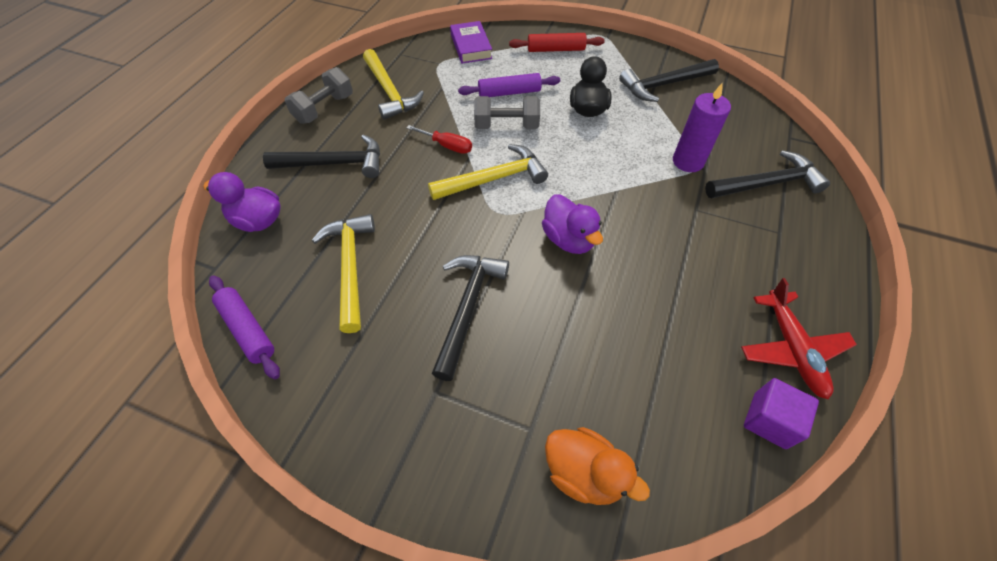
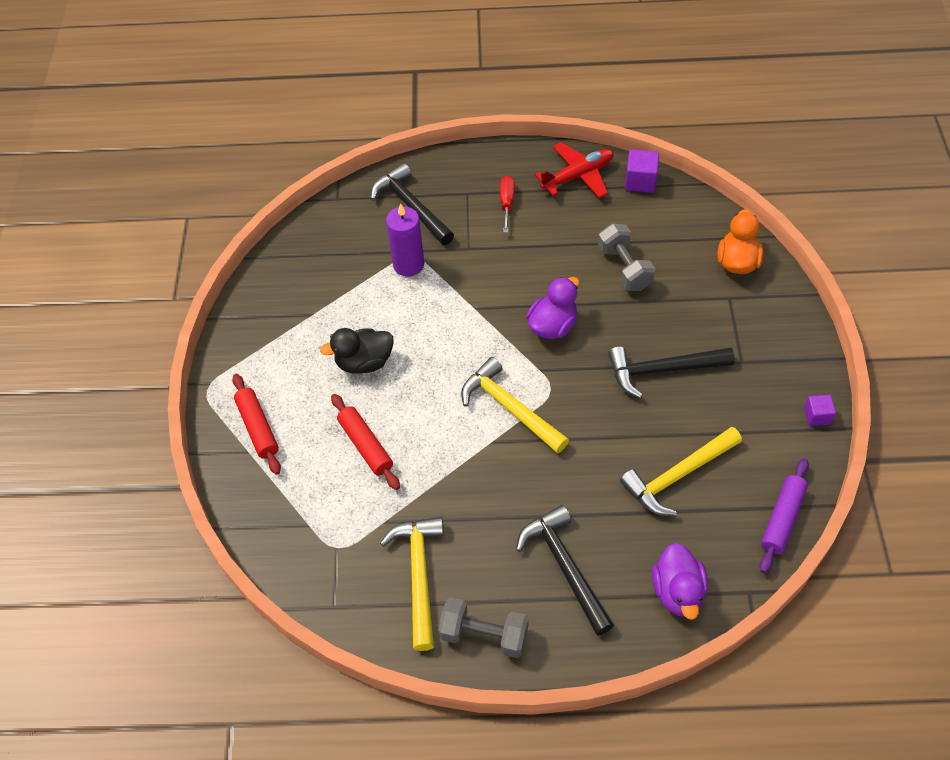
camera: 110 degrees left, 0 degrees up
(321, 434) = (817, 416): none -> purple cube
(390, 92) = (419, 576): yellow hammer -> yellow hammer turned 45 degrees counterclockwise
(447, 146) = (484, 469): red screwdriver -> red screwdriver (507, 203)
(471, 46) = (285, 526): purple book -> none
(506, 126) = (425, 427): grey dumbbell -> grey dumbbell (624, 268)
(509, 93) = (365, 445): purple rolling pin -> red rolling pin
(664, 85) = (291, 306): black hammer -> none

